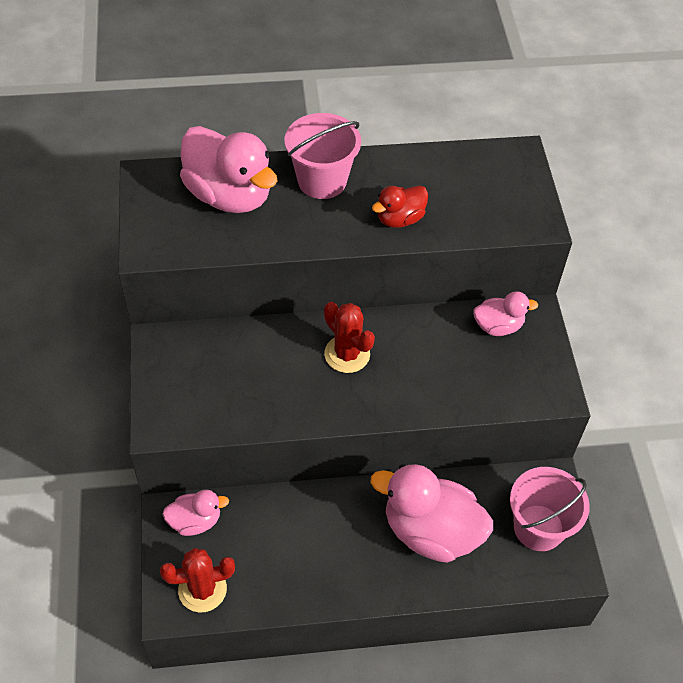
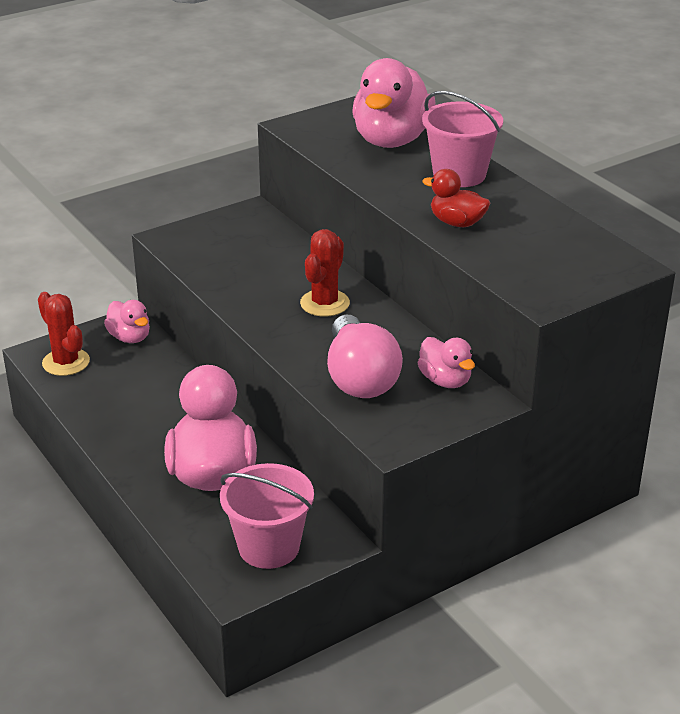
camera: 65 degrees right, 20 degrees down
(466, 377) = (360, 378): none -> pink light bulb

